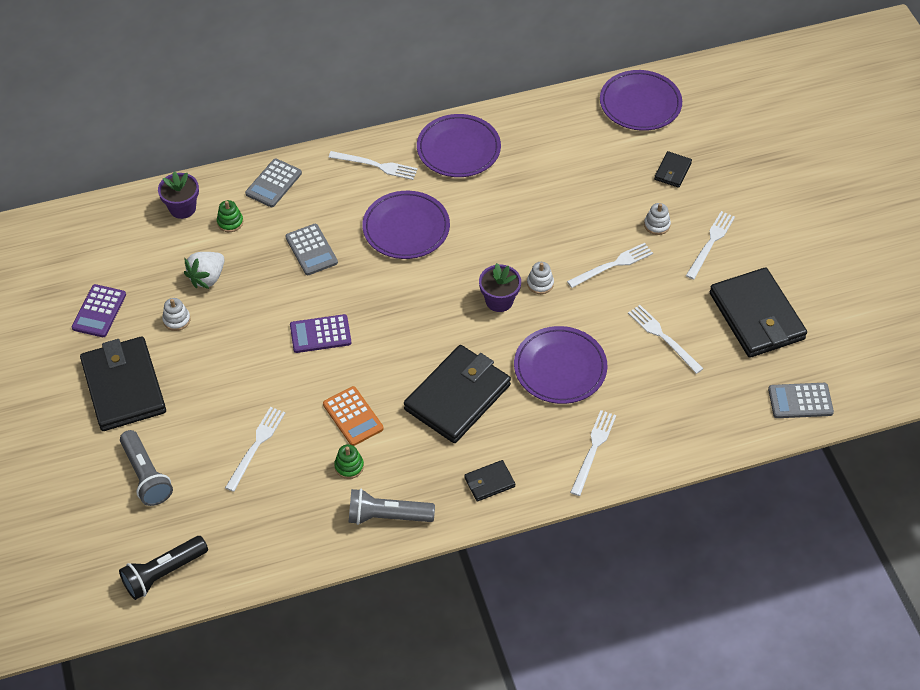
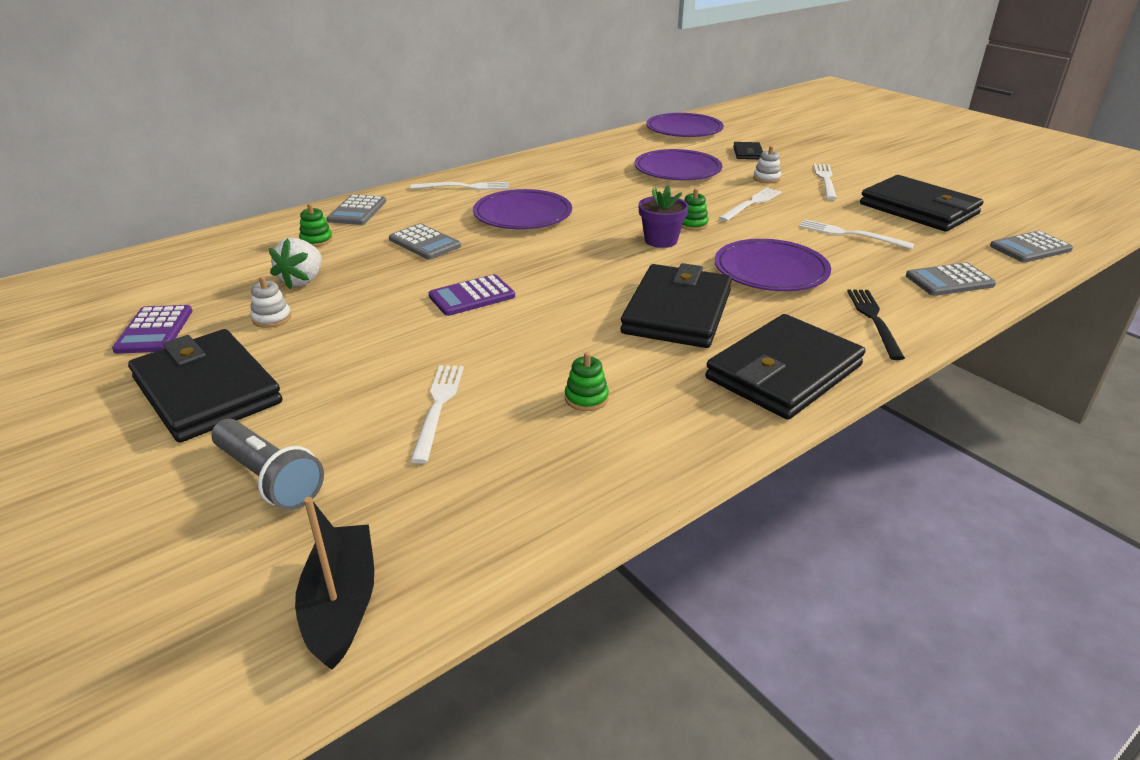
camera: 20 degrees left, 20 degrees down
(163, 573) = (341, 605): black flashlight -> black boat
(182, 208) = (253, 240): purple flower pot -> none
(353, 416) = (559, 352): orange calculator -> none
(387, 516) = (678, 435): grey flashlight -> none
(458, 149) = (541, 168): purple plate -> purple plate (677, 170)
(489, 482) = (783, 372): black wallet -> black wallet, size x2.22
(540, 283) = (692, 224): white stacking toy -> green stacking toy
(593, 450) = (874, 320): white fork -> black fork
(691, 422) = (949, 280): none -> grey calculator

